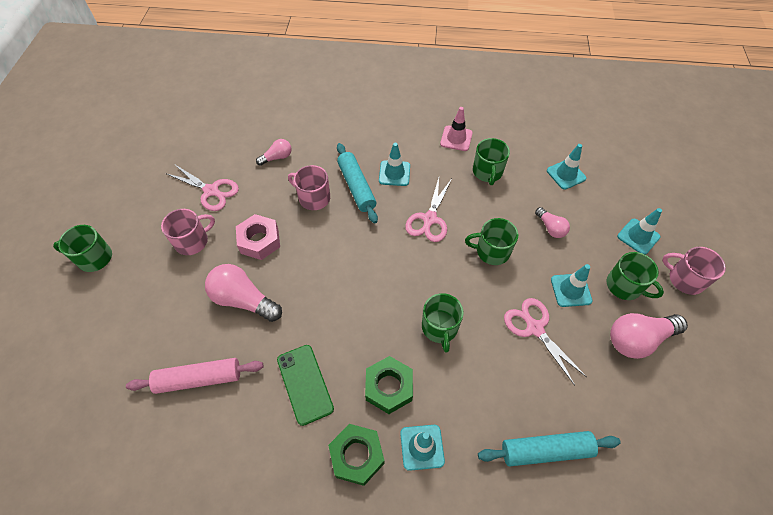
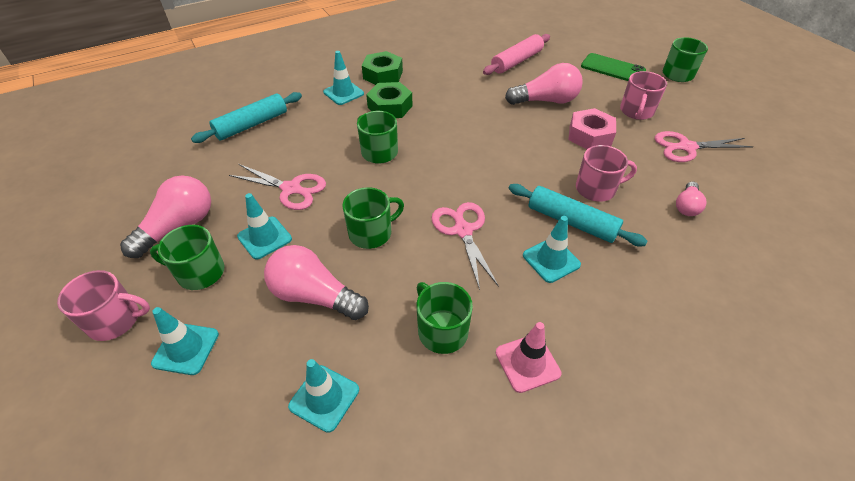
camera: 145 degrees right, 10 degrees down
(304, 384) = (449, 85): green phone -> green phone (612, 68)
(550, 228) = (314, 296): pink light bulb -> pink light bulb, size x1.79

